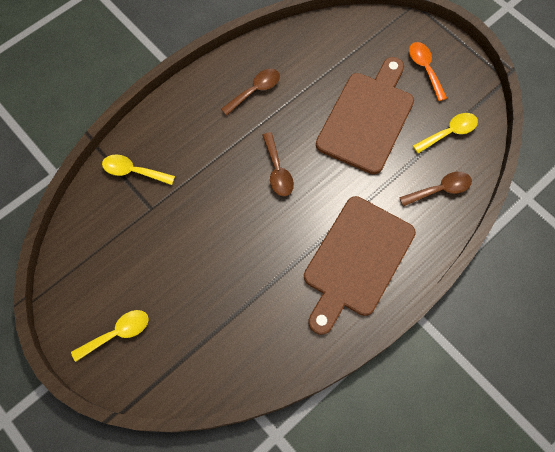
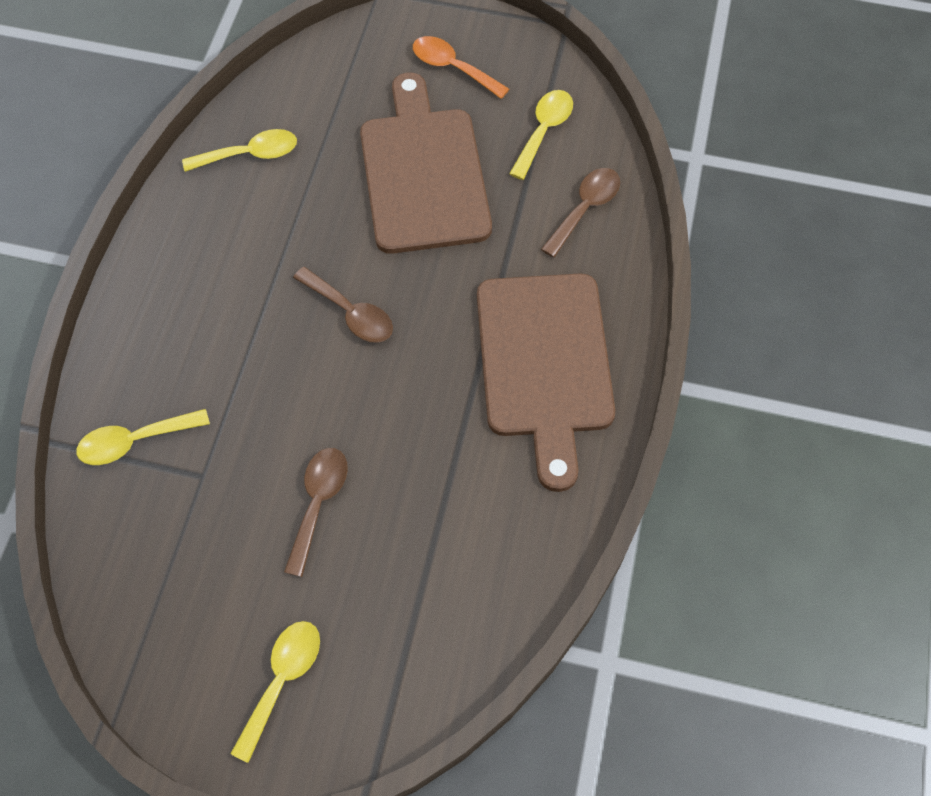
camera: 35 degrees left, 5 degrees down
(255, 90) = (237, 224): brown spoon -> brown spoon (318, 503)
(287, 57) = (250, 154): none -> yellow spoon

